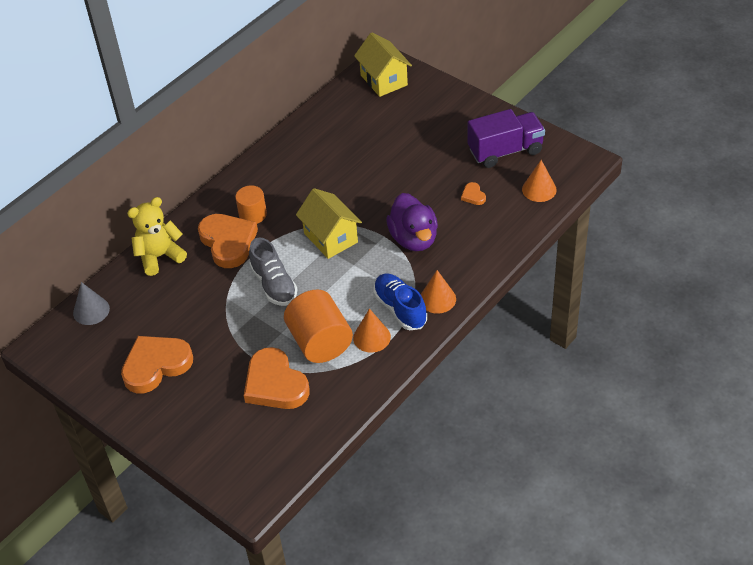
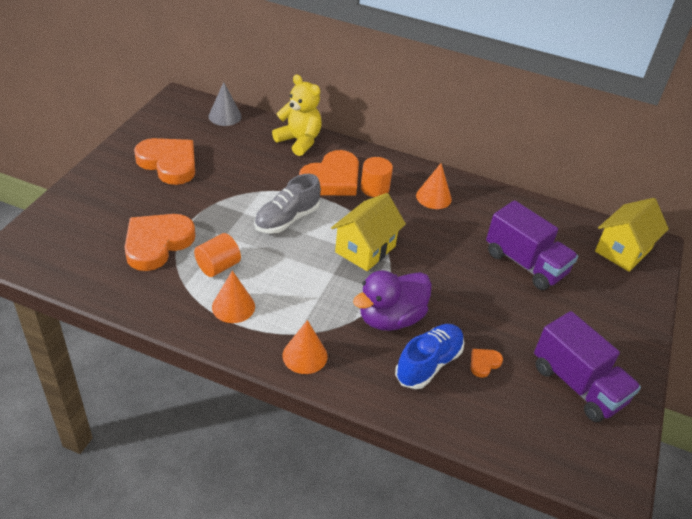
camera: 65 degrees right, 5 degrees down
(320, 342) = (218, 266): orange cylinder -> orange cylinder, size x0.59
(379, 142) = (525, 263): none -> purple truck
(400, 309) = (280, 324): blue shoe -> blue shoe (428, 364)
(539, 189) = (529, 433): orange cone -> orange cone (433, 197)

